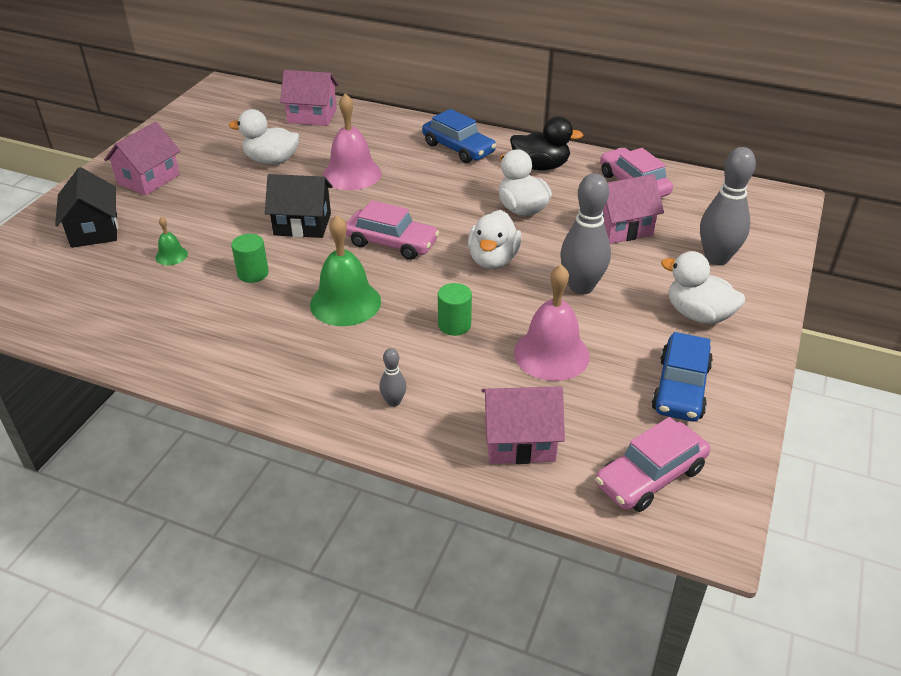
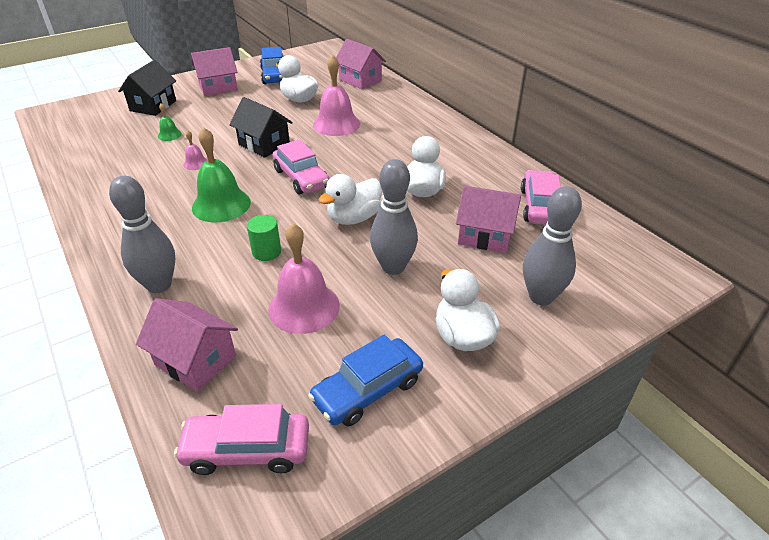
camera: 35 degrees right, 0 degrees up
(253, 273) = (196, 163): green cylinder -> pink bell
(393, 402) = (159, 285): grey bowling pin -> grey bowling pin, size x2.11
(458, 148) = (431, 132): blue car -> blue car (274, 75)
(540, 166) = (478, 165): black duck -> none

